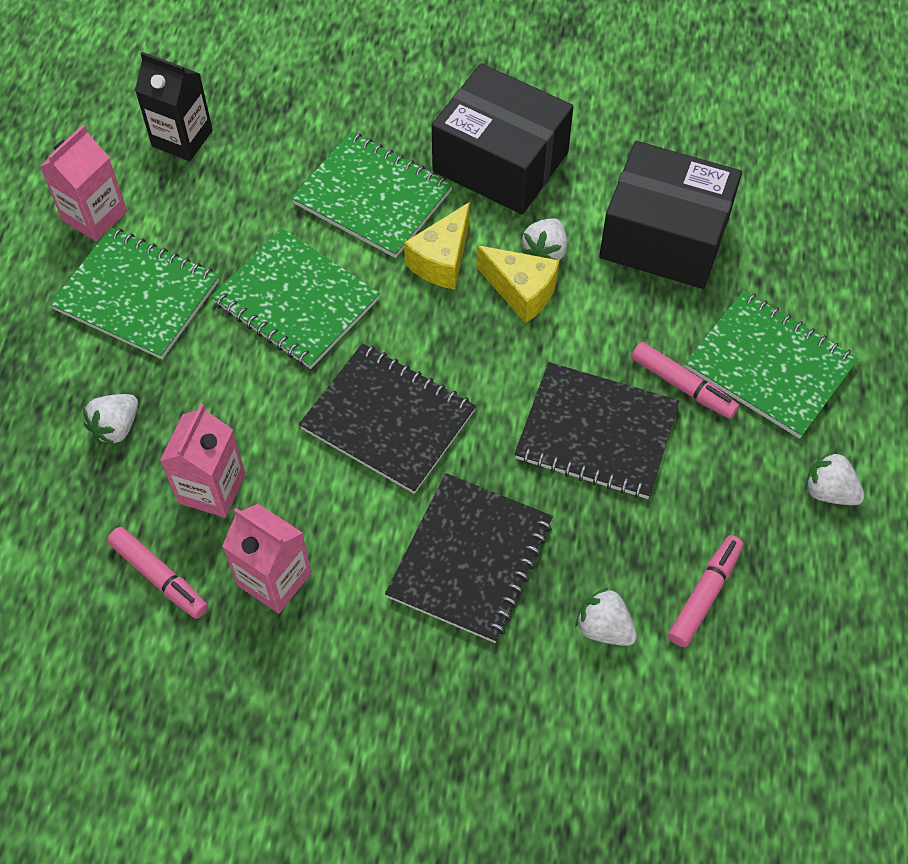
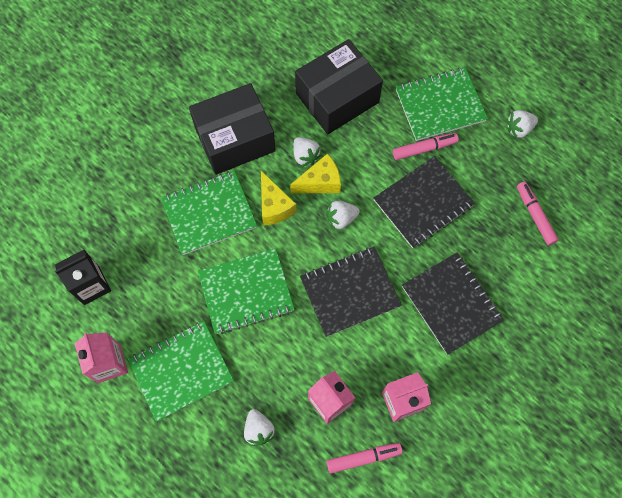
camera: 55 degrees left, 10 degrees up
(604, 627) = (523, 268): white strawberry -> white strawberry (341, 218)

